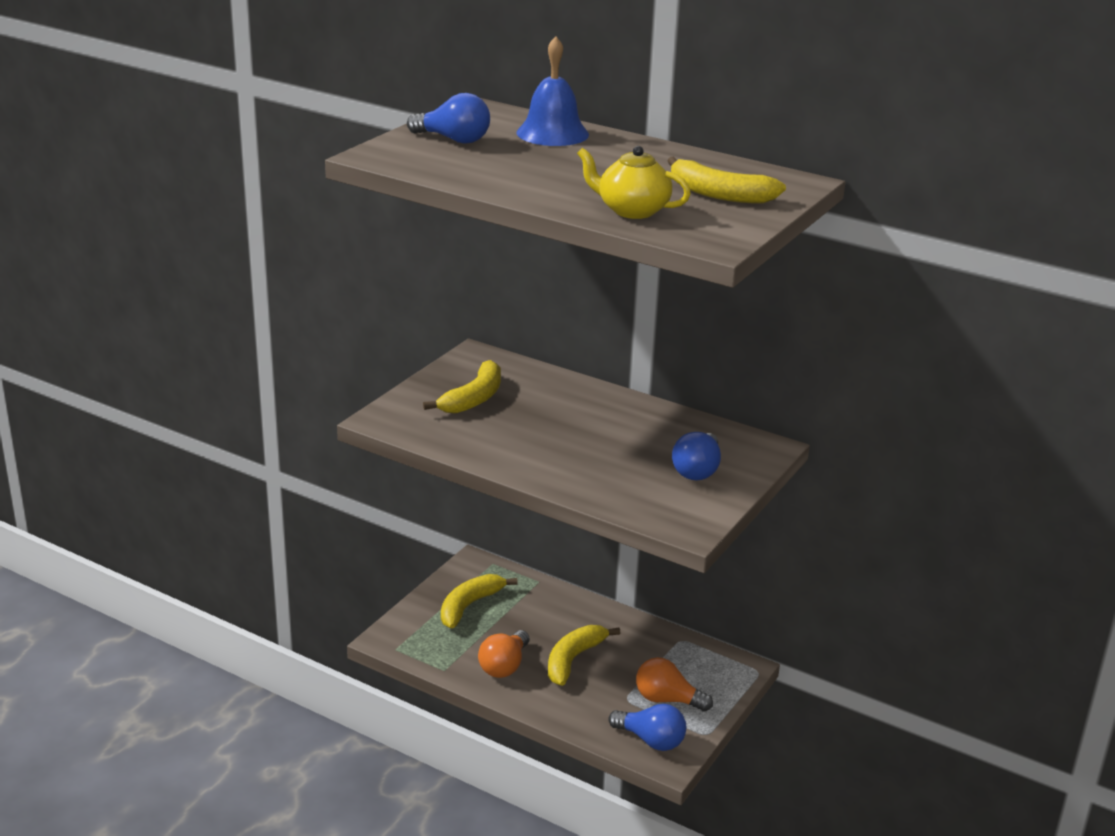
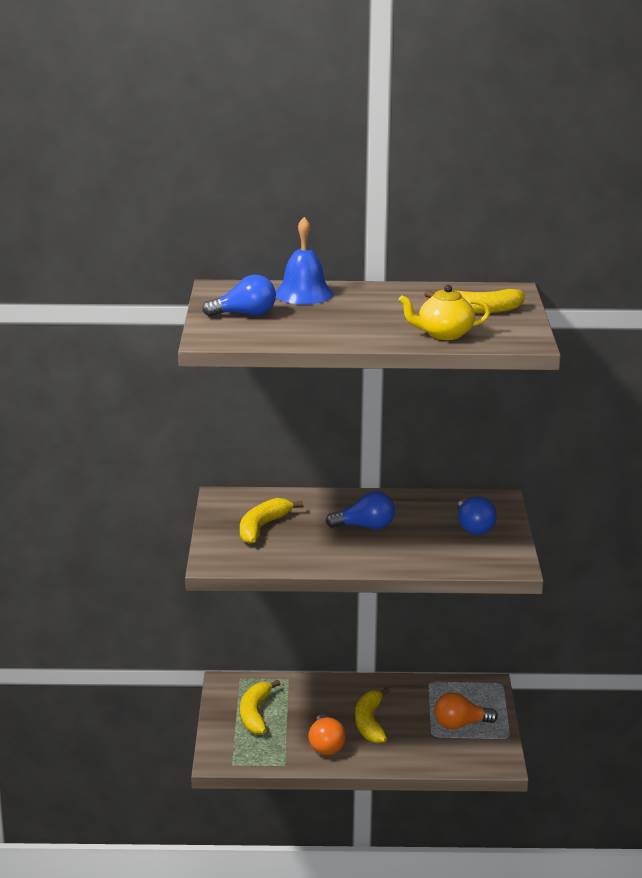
camera: 30 degrees left, 5 degrees down
(473, 398) = (262, 527): yellow banana -> yellow banana turned 150 degrees counterclockwise
(651, 740) = (476, 755): blue light bulb -> blue light bulb (365, 527)

